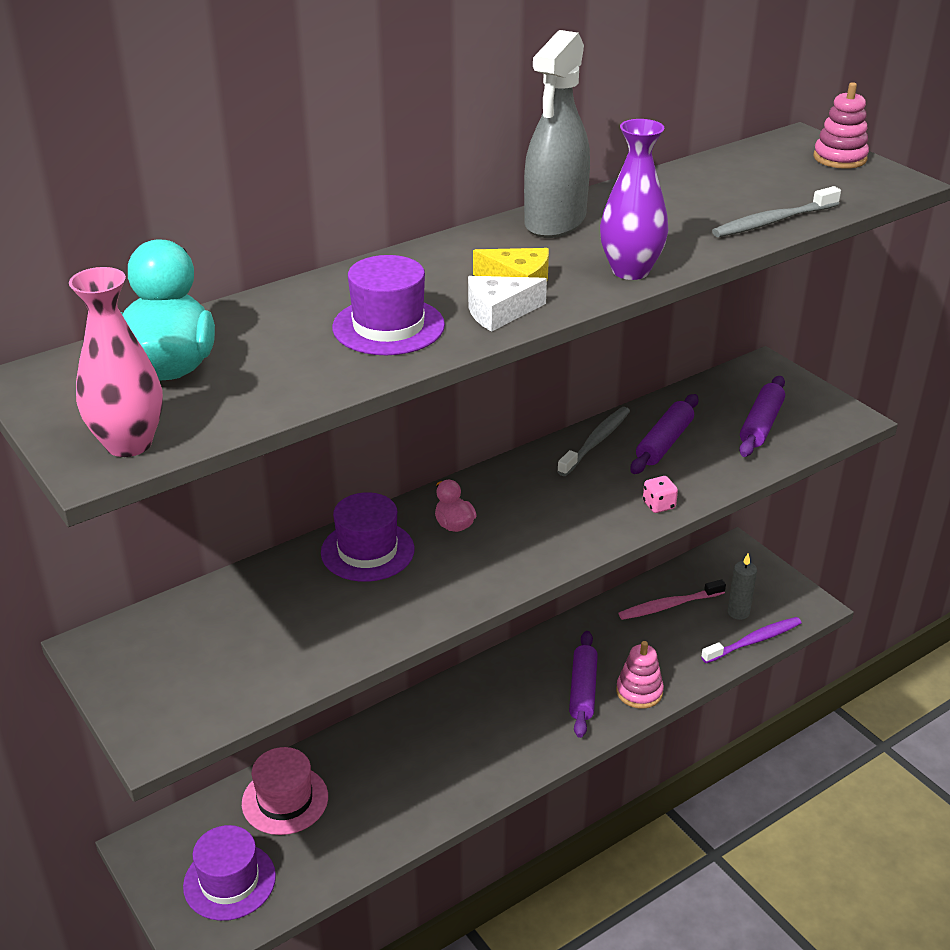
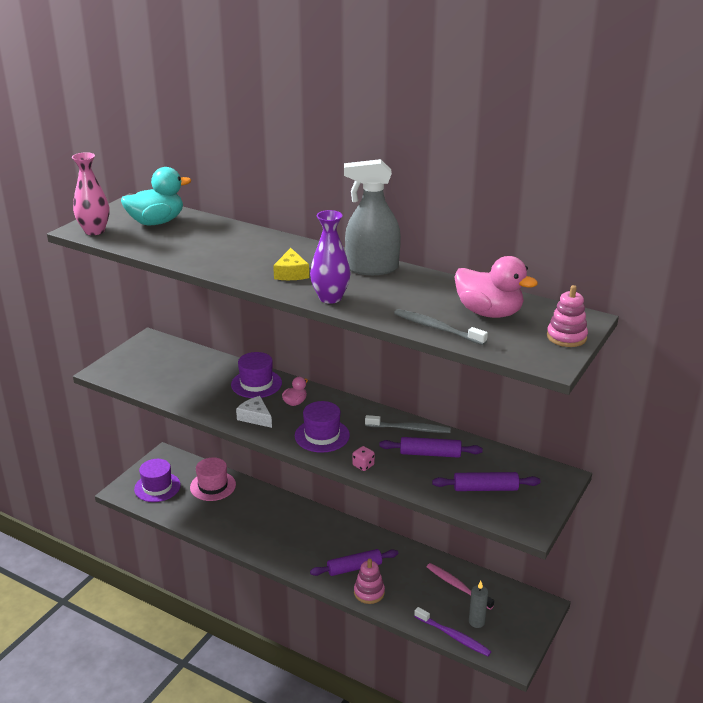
camera: 65 degrees right, 5 degrees down
(388, 326) = (222, 254): purple hat -> purple hat (322, 435)
(499, 312) = (256, 275): white cheese -> white cheese (255, 417)
(750, 182) = (489, 313): none -> pink duck

